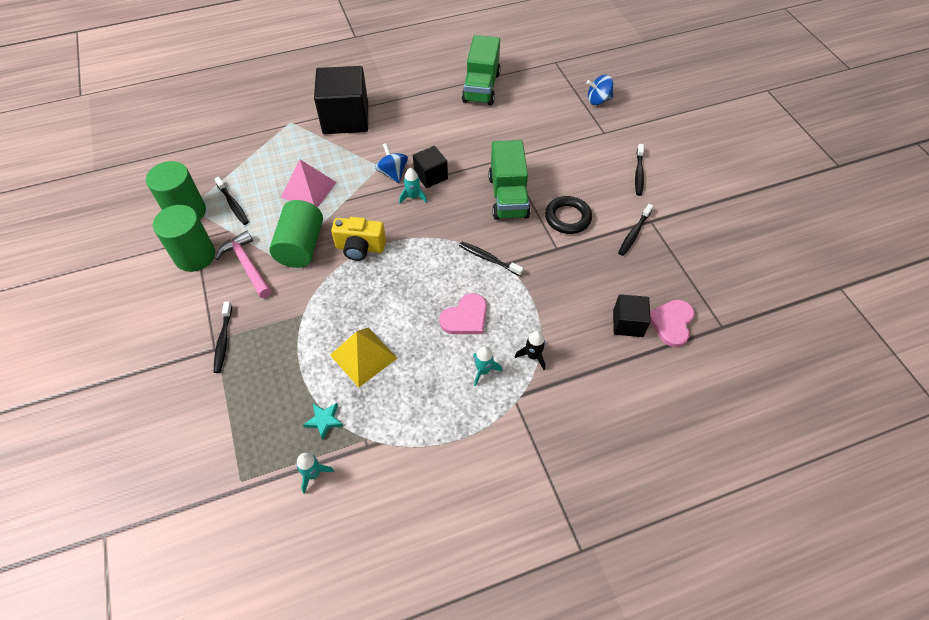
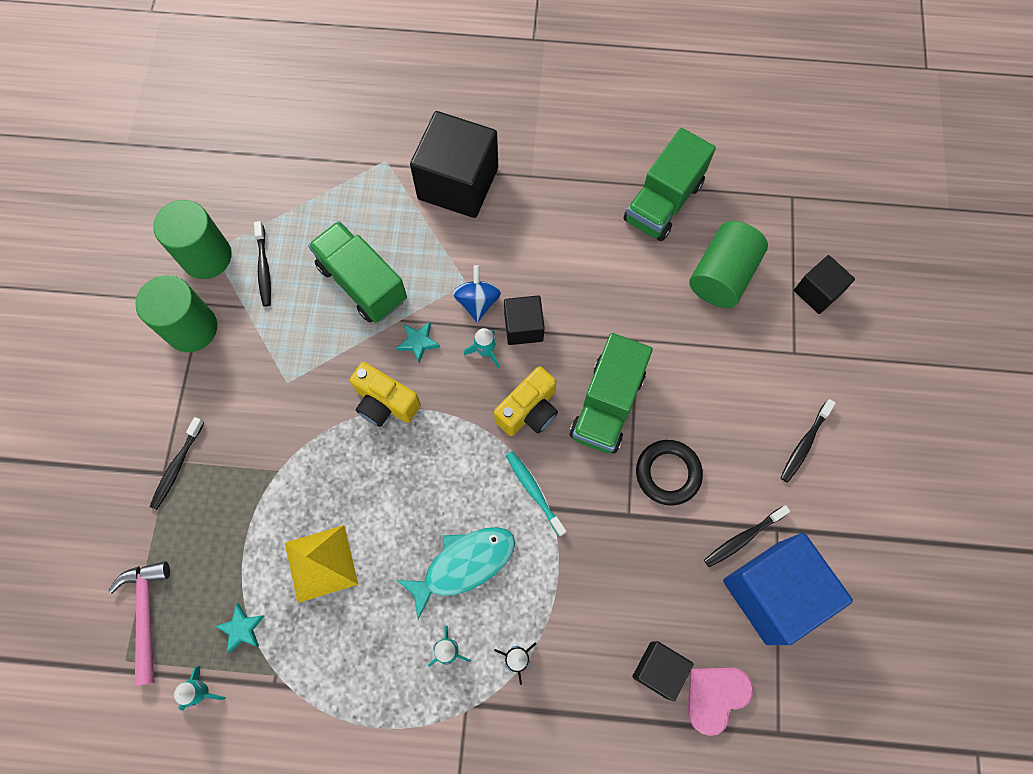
camera: 25 degrees right, 15 degrees up
(247, 265) = (244, 369): pink hammer -> pink hammer (146, 614)
(301, 246) = (317, 369): green cylinder -> green cylinder (722, 276)
(308, 189) = (362, 283): pink pyramid -> green truck
(365, 207) = (418, 342): none -> turquoise star
(460, 217) = (529, 411): none -> yellow camera
(465, 317) = (464, 565): pink heart -> turquoise fish
(489, 259) = (534, 492): black toothbrush -> turquoise toothbrush
(598, 100) = (817, 292): blue spinning top -> black cube
(670, 254) = (773, 592): none -> blue cube

